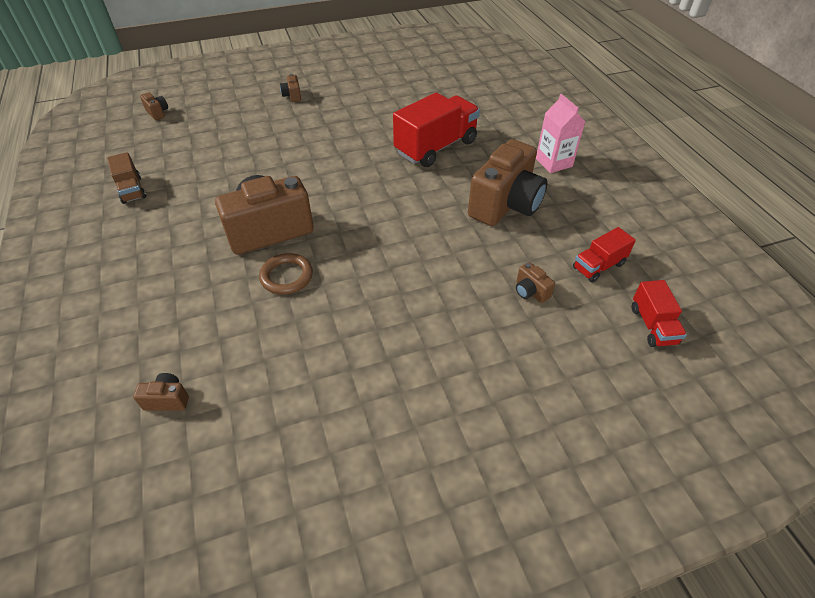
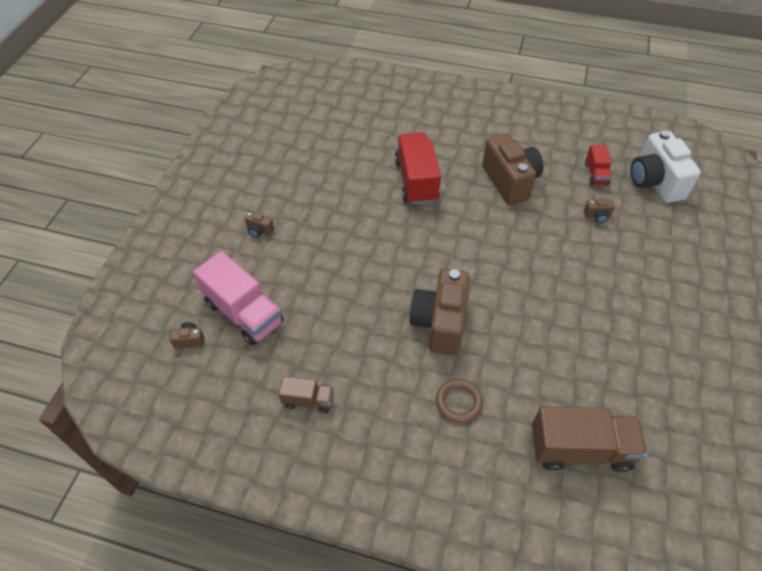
camera: 55 degrees left, 5 degrees up
(167, 399) = (580, 449): brown camera -> brown truck
(201, 124) = (244, 313): none -> pink truck
(286, 276) = (500, 333): brown ring -> brown ring (458, 402)
(553, 162) = (484, 133): pink carton -> none
(652, 325) = (654, 182): red truck -> white camera

